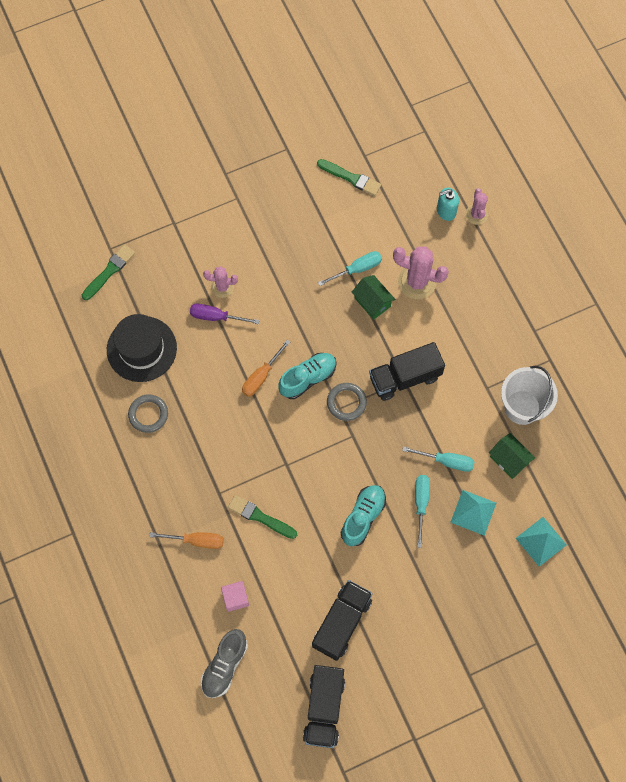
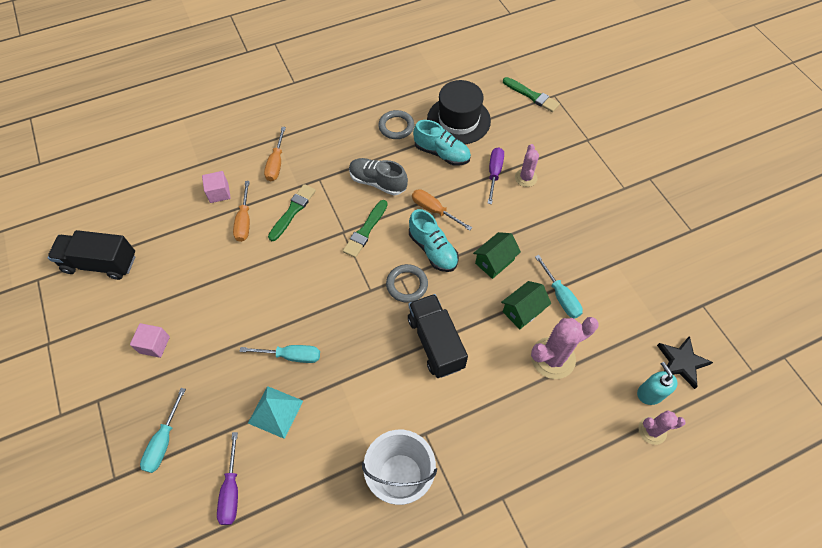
camera: 90 degrees right, 10 degrees down
(224, 665) = (160, 186): grey shoe -> grey shoe (377, 182)
(272, 566) = (244, 221): none -> orange screwdriver
(342, 623) = (178, 279): black truck -> none
(350, 178) = (671, 291): green brush -> green brush (365, 230)
(363, 517) = (282, 299): turquoise shoe -> turquoise shoe (441, 153)
(413, 633) = (154, 345): none -> pink cube
(417, 282) = (553, 358): pink cactus -> pink cactus turned 45 degrees clockwise
(418, 182) = (681, 362): none -> black star
(446, 461) = (337, 384): turquoise screwdriver -> turquoise screwdriver (164, 441)
(509, 460) = (334, 456): green house -> green house (494, 261)
(541, 541) = (231, 490): turquoise pyramid -> purple screwdriver

